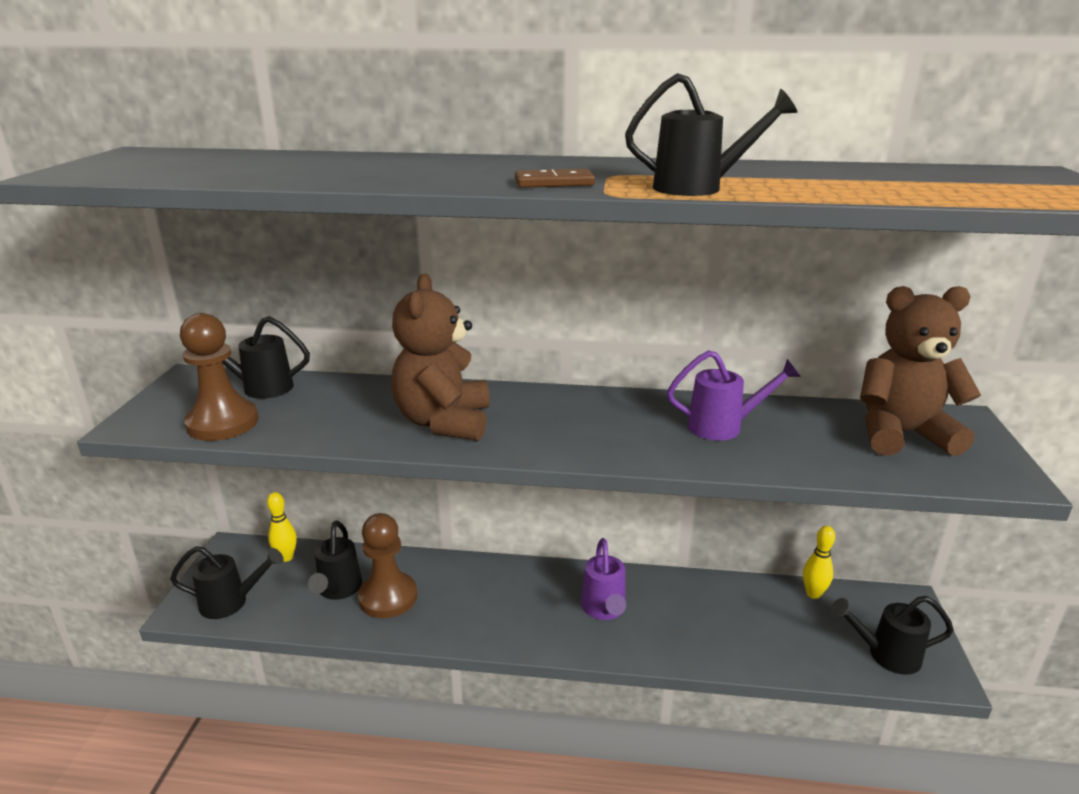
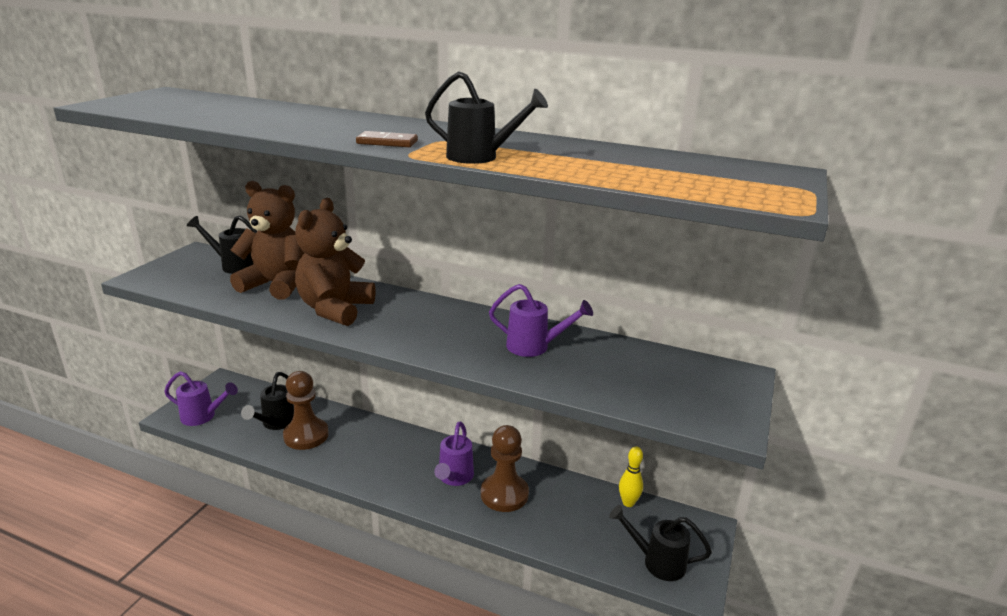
camera: 15 degrees right, 0 degrees up
(222, 423) = (193, 286): brown pawn -> brown pawn (504, 494)
(231, 602) = (203, 416): black watering can -> purple watering can
(286, 557) = (254, 394): yellow bowling pin -> none
(901, 434) = (674, 377): brown teddy bear -> brown teddy bear (276, 285)

